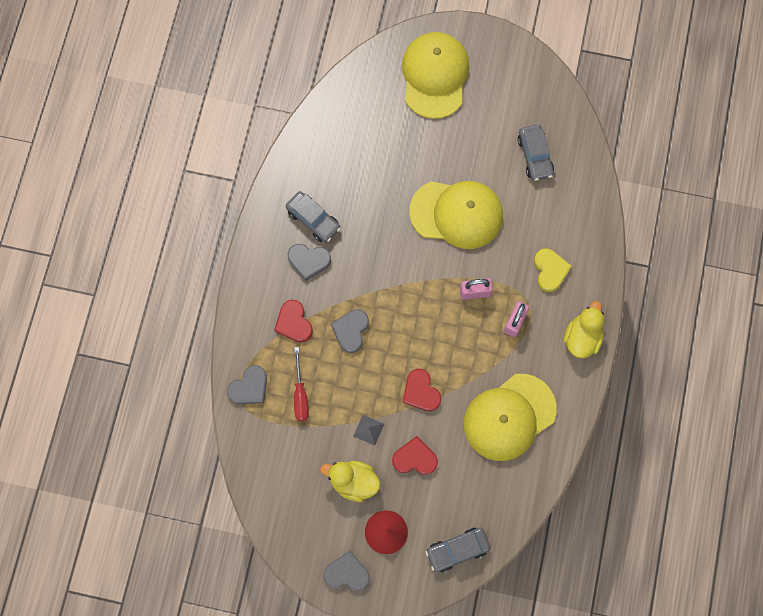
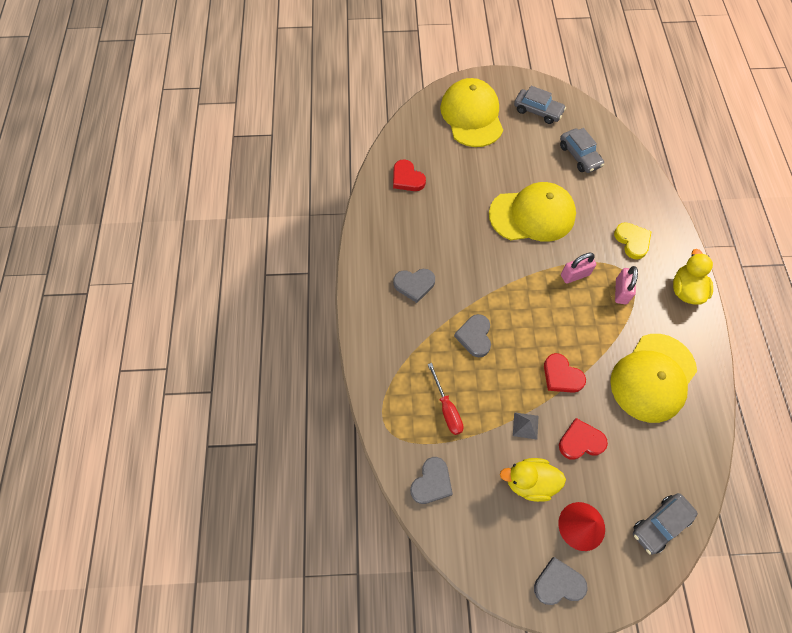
camera: 15 degrees left, 10 degrees down
(249, 387) = (394, 415): grey heart -> grey heart (431, 482)
(294, 323) = (418, 343): red heart -> red heart (407, 178)
(313, 220) = (407, 249): grey car -> grey car (537, 111)

